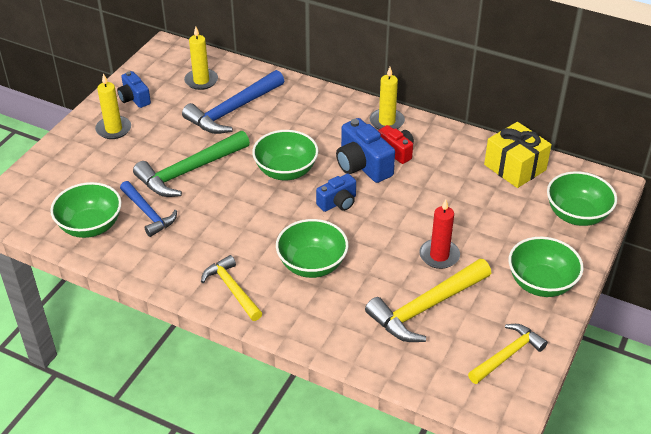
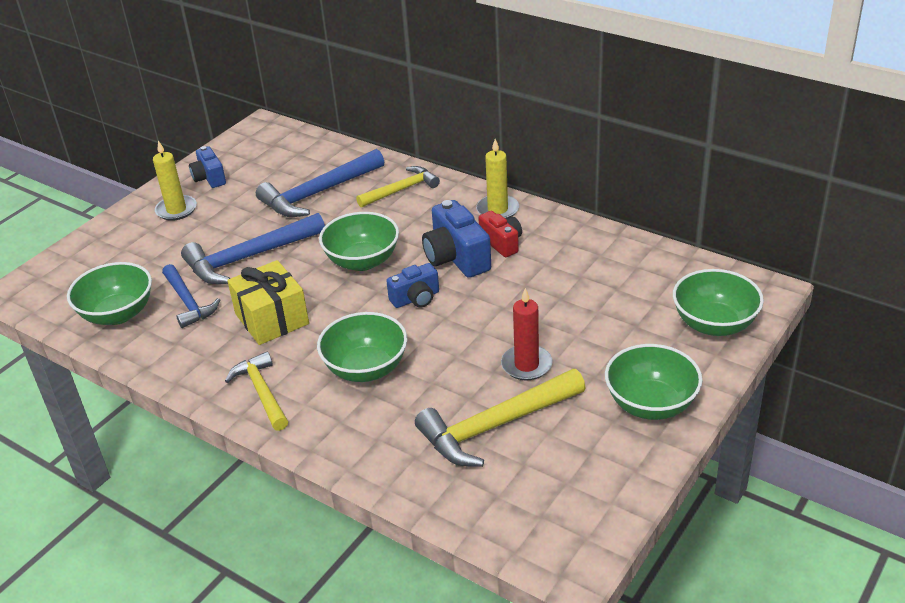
camera: 10 degrees right, 5 degrees down
(189, 171) = (249, 257): green hammer -> blue hammer
(201, 81) = (291, 161): yellow candle -> none
(507, 355) = (587, 490): yellow hammer -> yellow hammer (401, 190)
(515, 167) = (645, 266): yellow gift -> yellow gift (272, 319)

